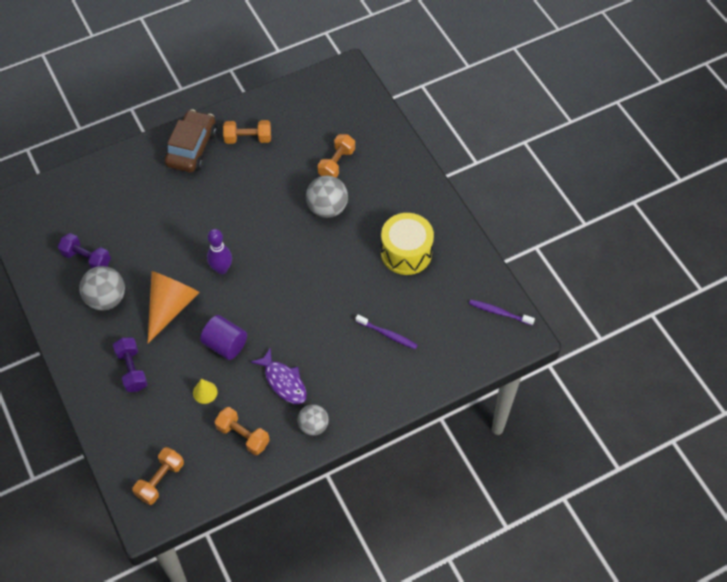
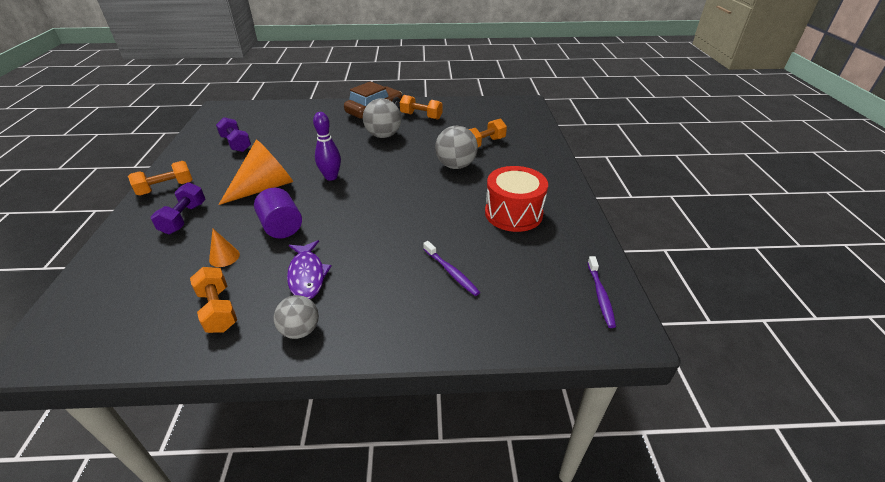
camera: 25 degrees right, 20 degrees down
(106, 299) = (221, 169): grey ball -> grey ball (383, 135)
(160, 480) = (93, 319): orange dumbbell -> orange dumbbell (166, 188)
(205, 392) = (224, 257): yellow cone -> orange cone
(406, 252) = (513, 213): yellow drum -> red drum
(499, 312) = (600, 295): purple toothbrush -> purple toothbrush turned 135 degrees counterclockwise

